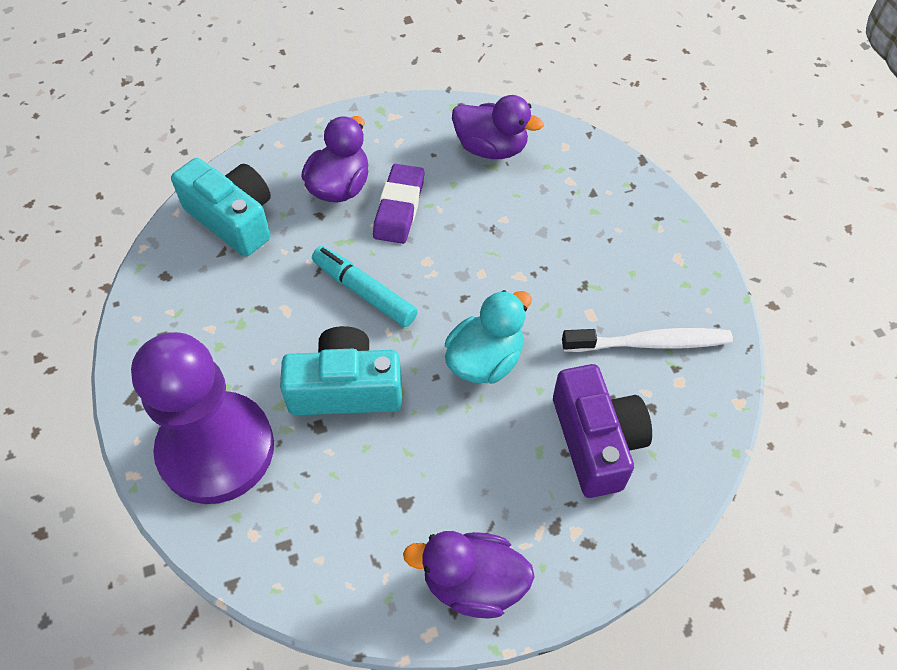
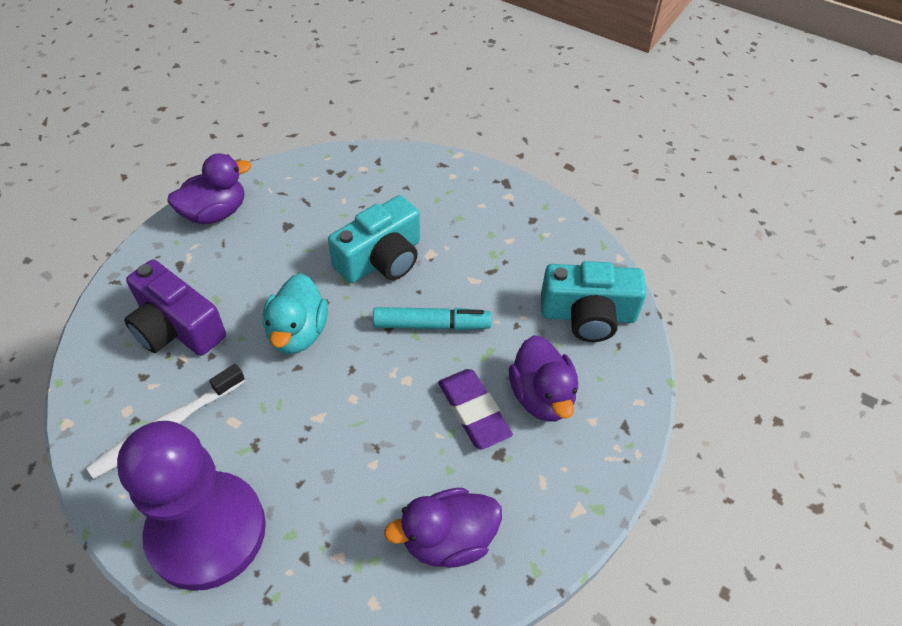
camera: 140 degrees right, 5 degrees down
(216, 449) = (426, 188): purple pawn -> purple pawn (207, 532)

